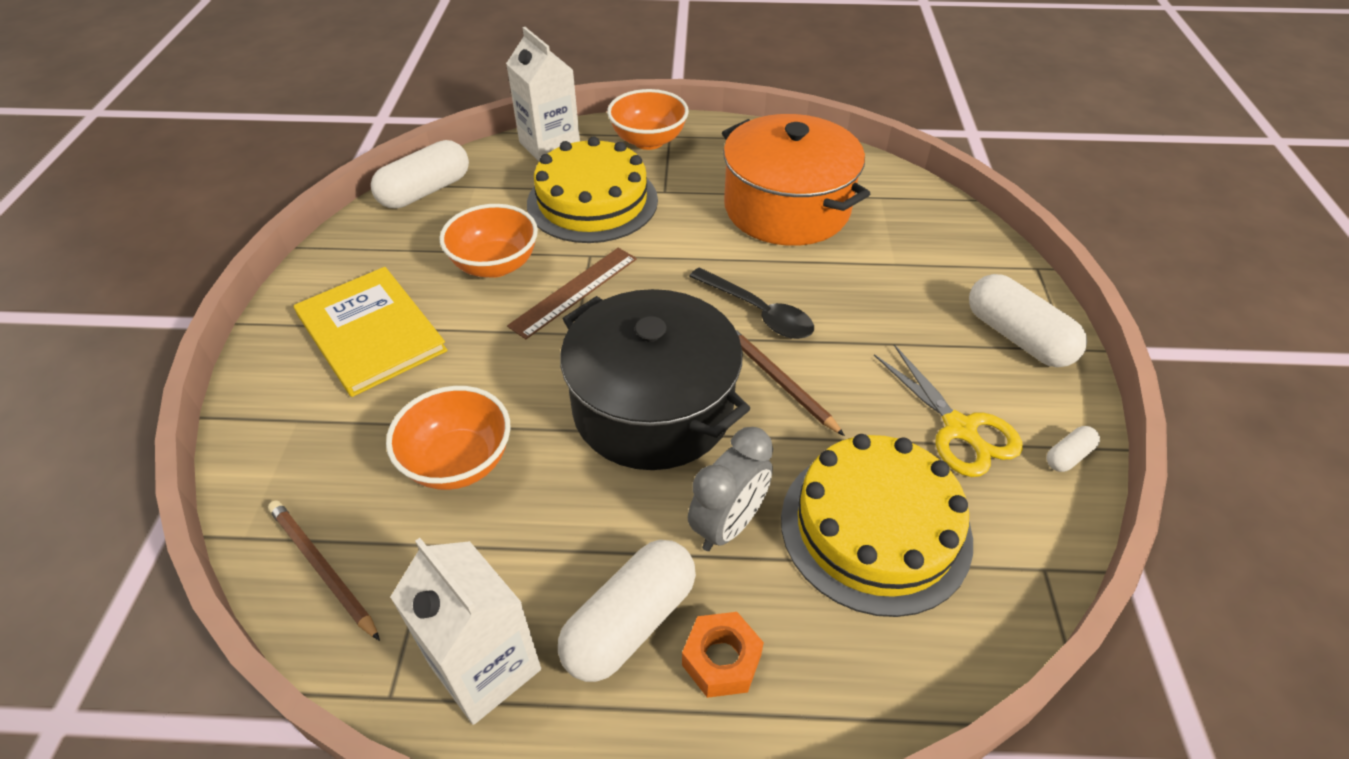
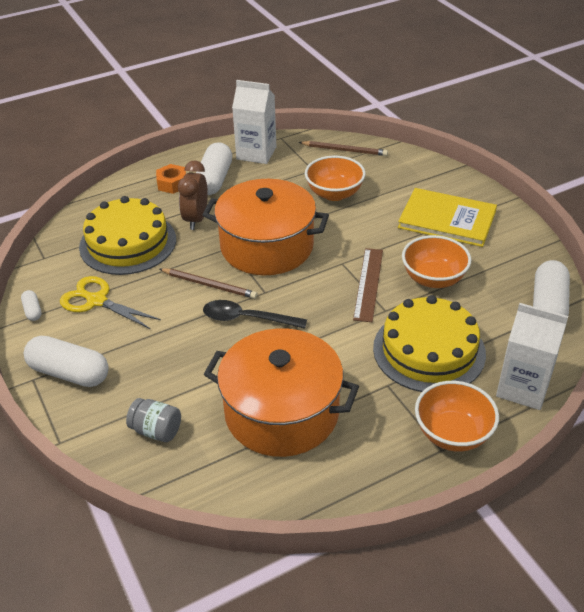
camera: 150 degrees right, 5 degrees down
(653, 408) = (267, 246): black pot -> orange pot
(728, 524) = (196, 219): grey clock -> brown clock
(925, 240) = (156, 430): none -> grey jar
(1068, 456) = (32, 311): white capsule -> white capsule turned 45 degrees counterclockwise

